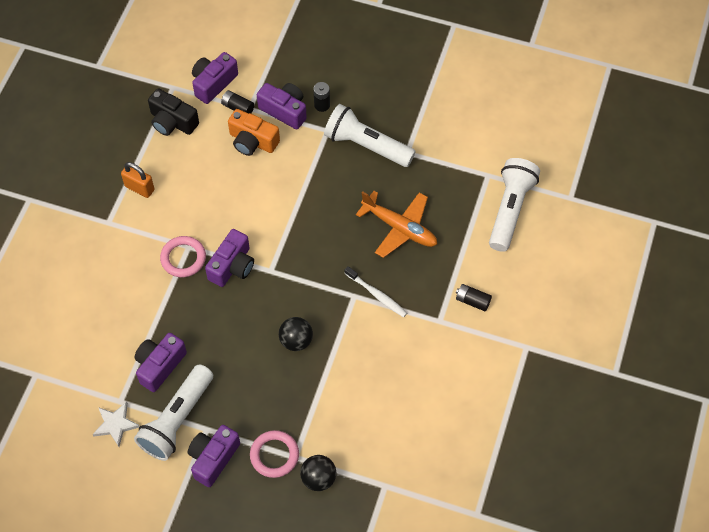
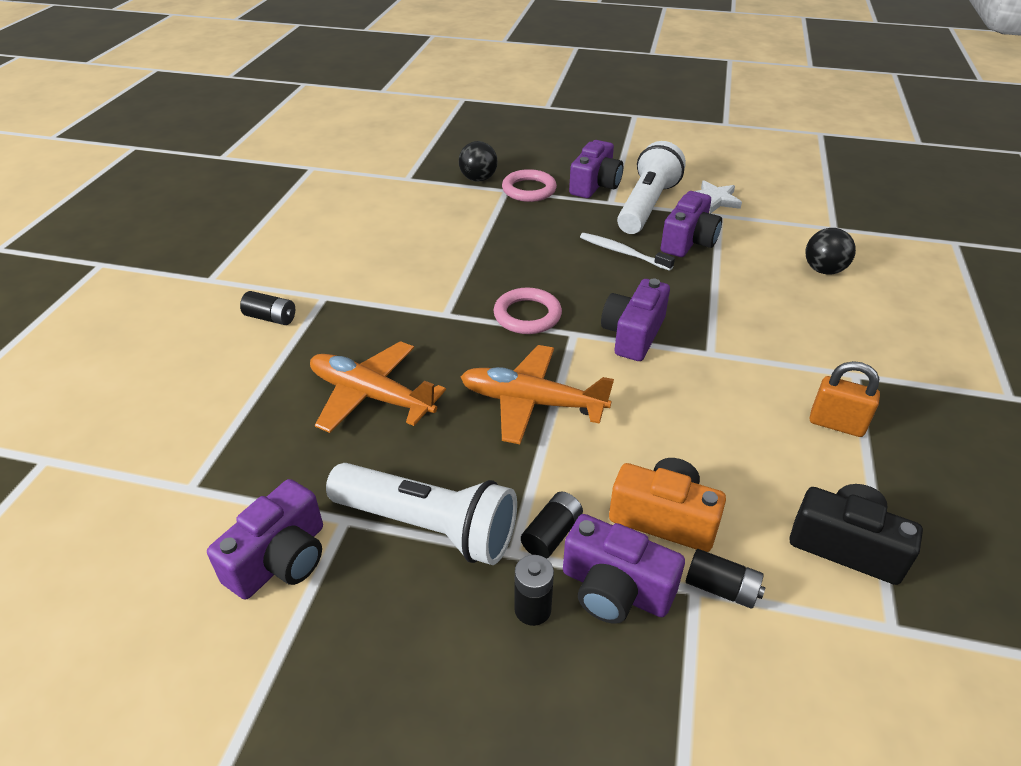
camera: 175 degrees right, 20 degrees down
(183, 258) = (711, 339): pink ring -> pink ring (527, 315)
(213, 83) = (803, 645): purple camera -> purple camera (280, 559)
(296, 341) = (521, 269): black ball -> black ball (823, 270)
(306, 216) = (531, 402): none -> orange plane
(308, 137) = (552, 534): none -> black battery
(377, 295) = (412, 316): white toothbrush -> white toothbrush (623, 252)
(510, 210) = (168, 433): white flashlight -> none

